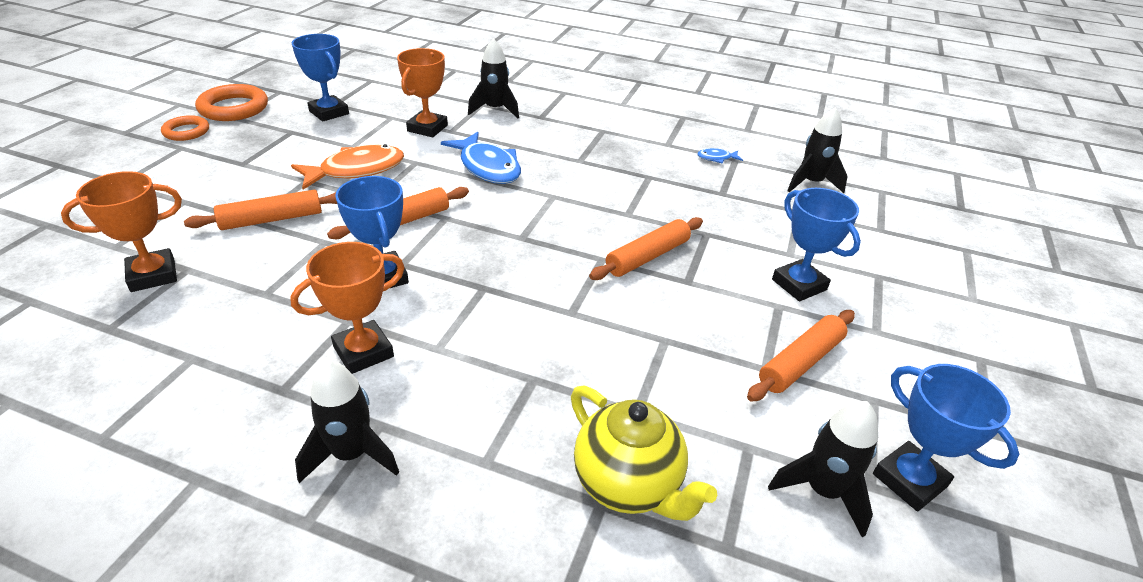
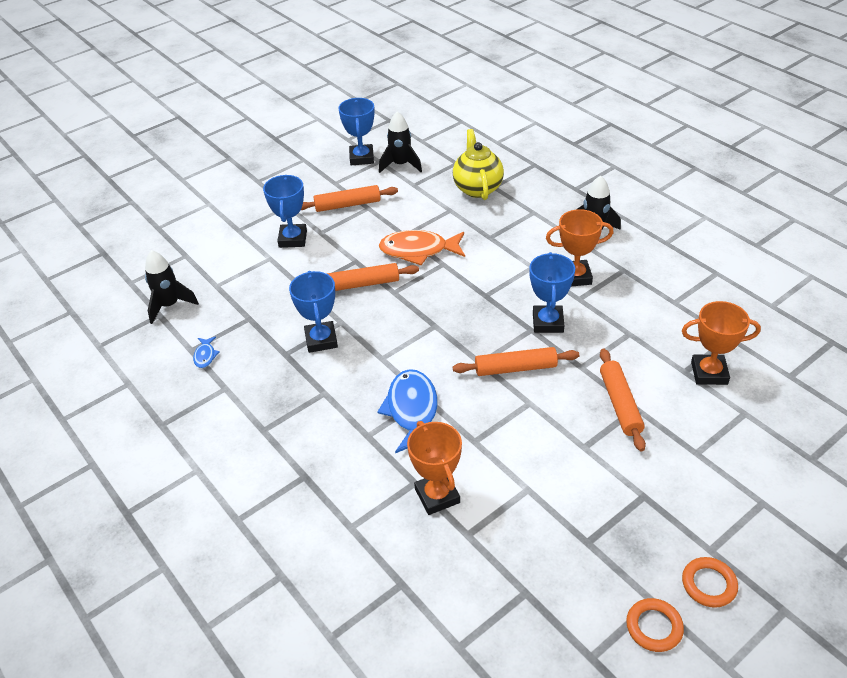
camera: 145 degrees left, 5 degrees up
(234, 108) = (654, 627): orange ring -> orange ring, size x0.62
(272, 219) = (620, 404): orange rolling pin -> orange rolling pin turned 75 degrees clockwise
(329, 112) = (536, 571): blue trophy -> blue trophy (321, 340)
(356, 170) = (534, 446): orange fish -> orange fish (418, 250)
(427, 128) = (437, 496): orange trophy -> orange trophy turned 75 degrees counterclockwise
(495, 110) = (344, 508): black rocket -> none
(716, 158) = (205, 356): blue fish -> blue fish turned 60 degrees clockwise

